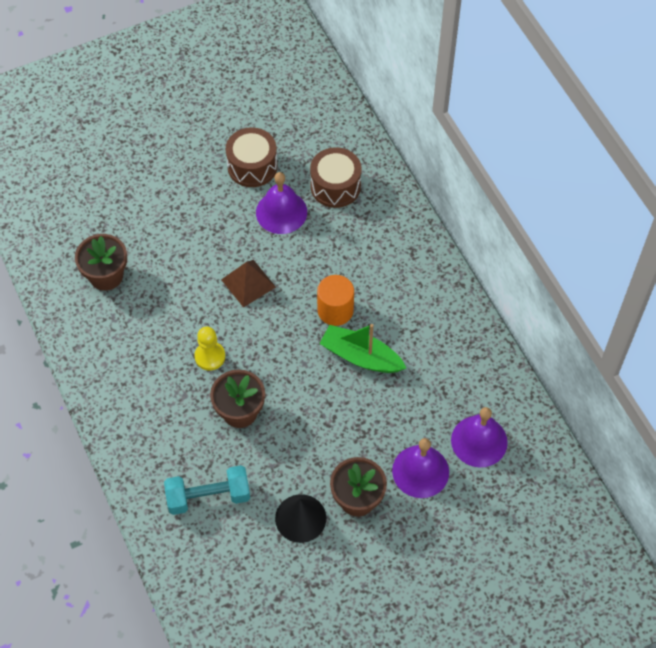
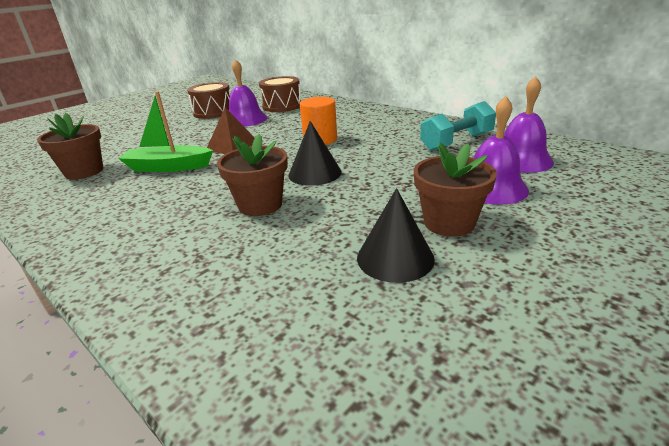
camera: 20 degrees left, 30 degrees down
(208, 497) = (251, 278): turquoise dumbbell -> turquoise dumbbell (457, 142)
(210, 356) = (209, 184): yellow pawn -> none
(300, 380) = (315, 173): none -> black cone
(361, 356) = (362, 151): green boat -> green boat (168, 167)

